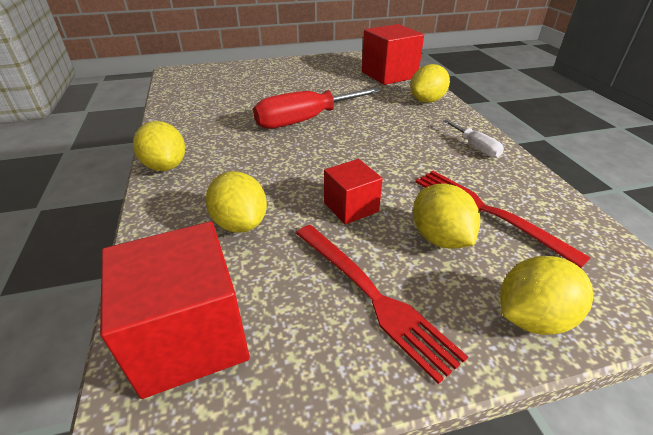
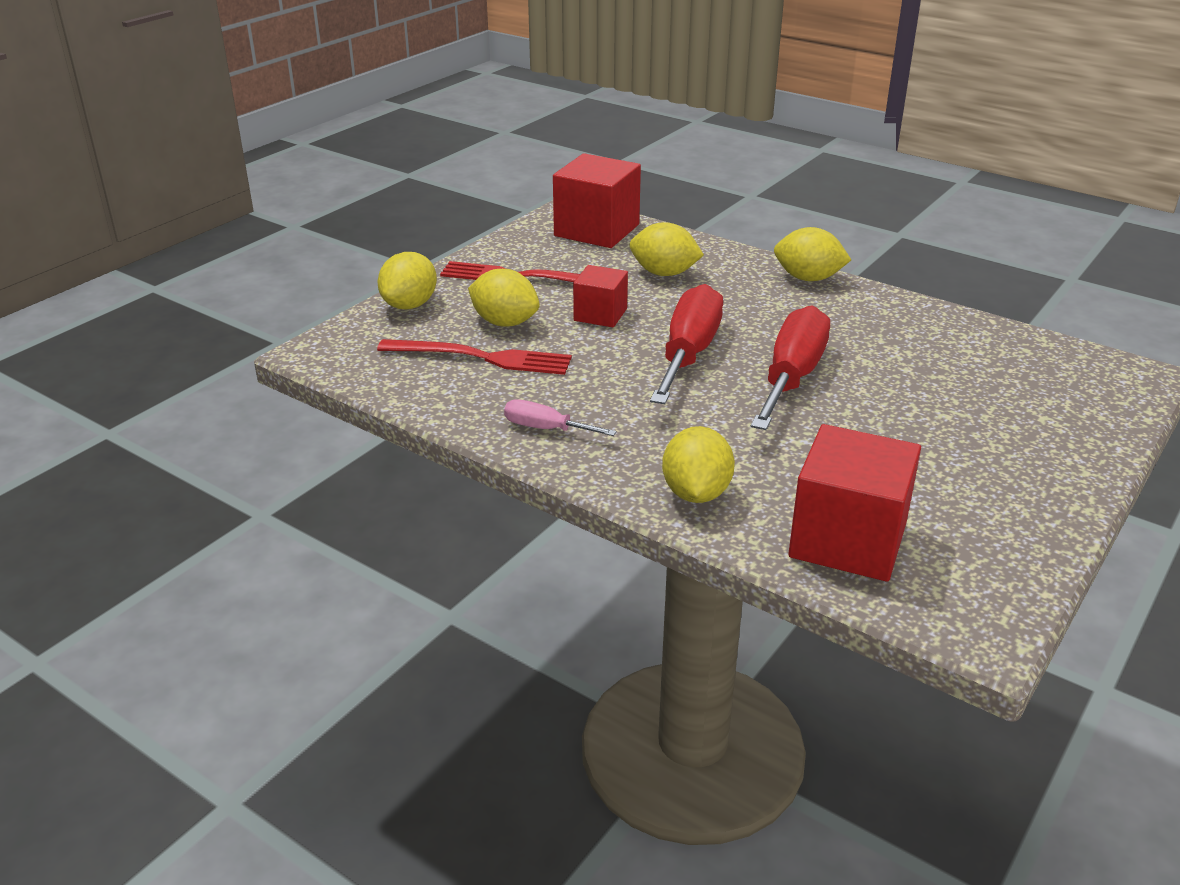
camera: 140 degrees right, 5 degrees down
(336, 152) = (689, 353): none -> red screwdriver
(475, 147) = (546, 429): white screwdriver -> pink screwdriver

